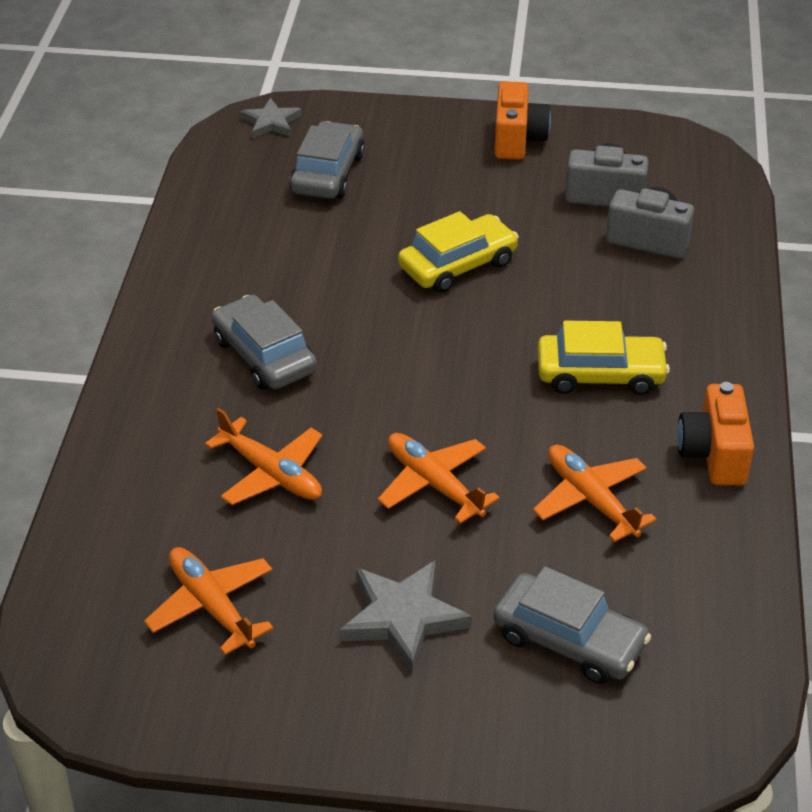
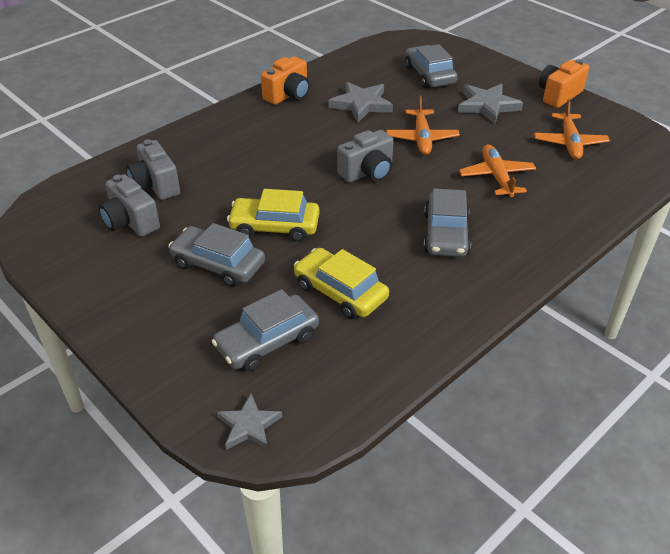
camera: 140 degrees left, 0 degrees up
(442, 386) = (367, 172): none -> grey camera
(459, 204) = (218, 264): none -> grey car
(517, 140) = (111, 290): orange camera -> orange camera (558, 95)
(591, 500) = (361, 104): orange plane -> grey star
(600, 374) = (286, 141): yellow car -> yellow car (340, 292)

